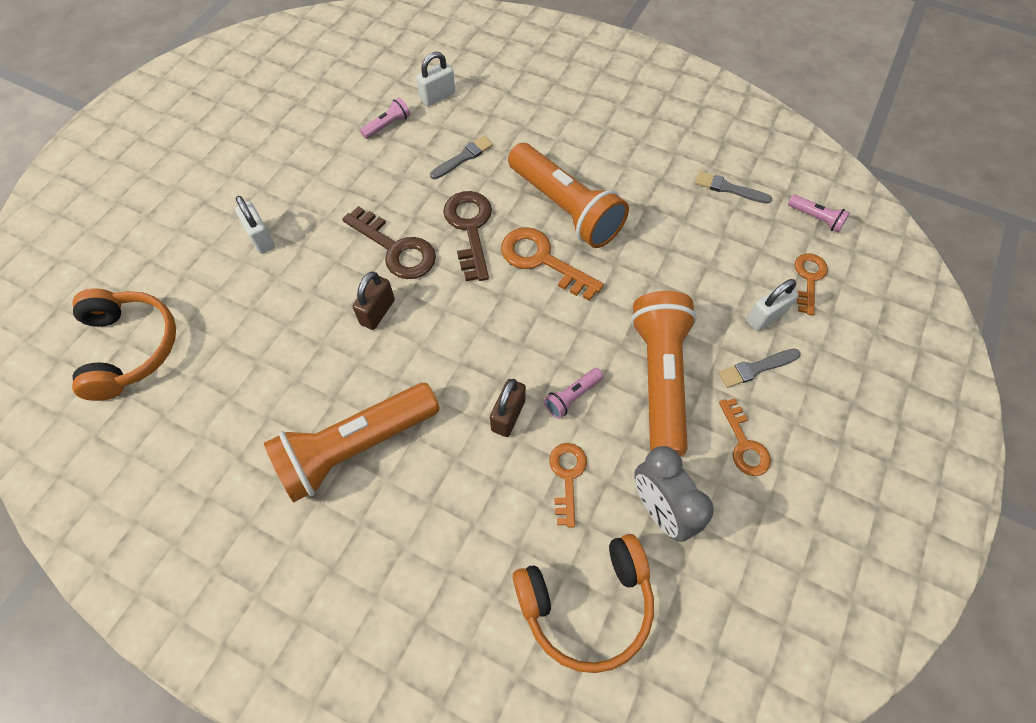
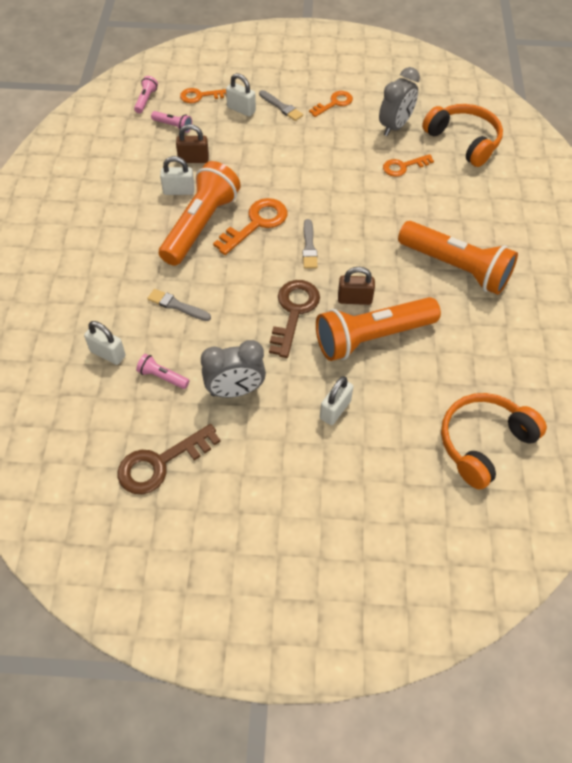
camera: 115 degrees left, 5 degrees down
(336, 171) = (235, 391): none -> grey clock
(470, 228) = (249, 274): brown key -> brown key (160, 463)
(508, 415) = (384, 203): brown padlock -> brown padlock (193, 159)
(542, 260) = (256, 223): orange key -> orange key turned 150 degrees counterclockwise
(572, 396) = (352, 178): pink flashlight -> pink flashlight (173, 126)
(630, 205) = (179, 191): none -> white padlock
(659, 379) = (314, 144): orange flashlight -> orange flashlight (372, 337)
(729, 188) = (137, 144): grey brush -> grey brush (309, 247)

